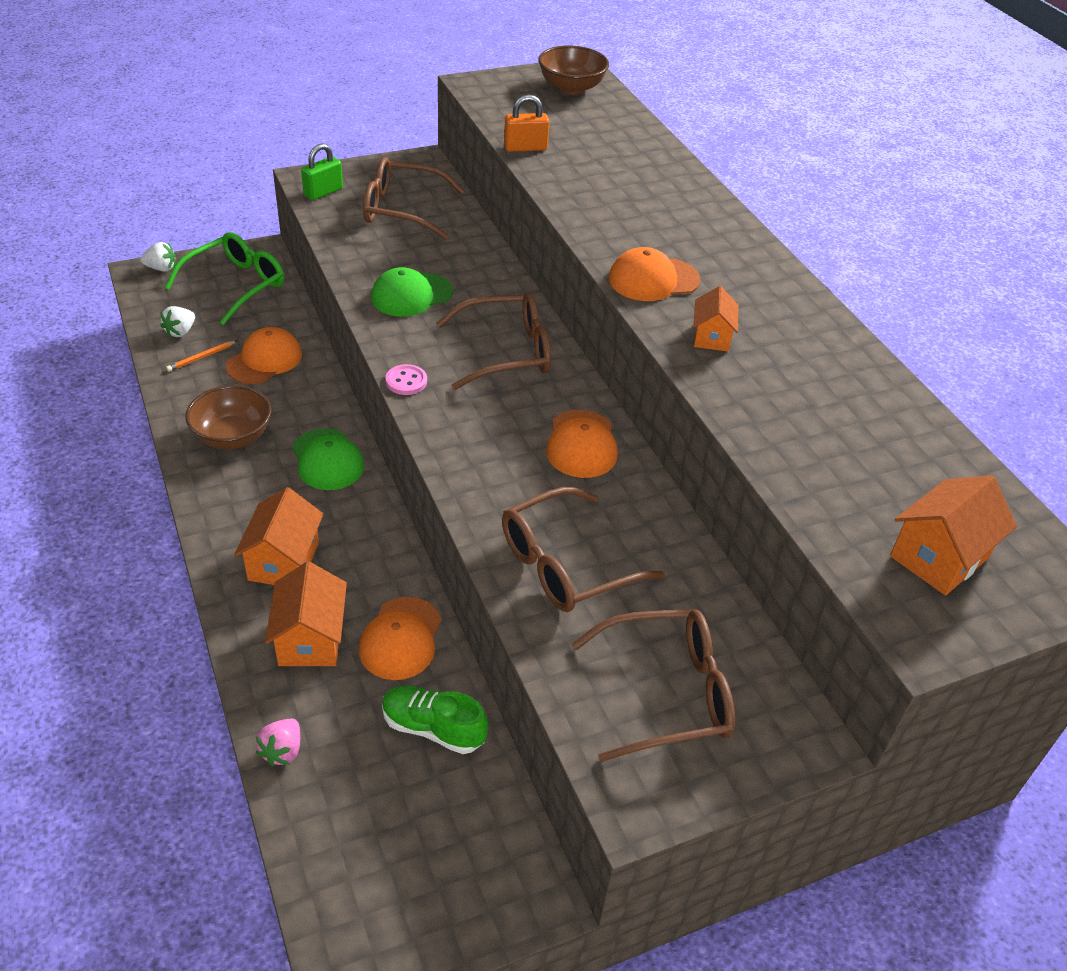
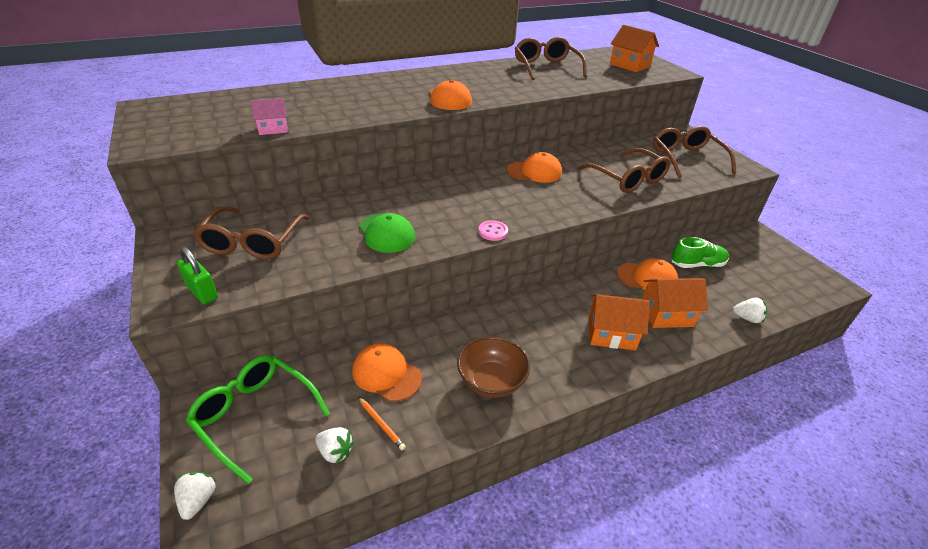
camera: 90 degrees left, 5 degrees down
(282, 751) = (747, 318): pink strawberry -> white strawberry
(327, 460) = (507, 321): green cap -> none
(433, 728) = (697, 264): green shoe -> green shoe turned 120 degrees counterclockwise
(506, 352) = (453, 194): brown glasses -> brown glasses (546, 67)
(525, 148) = (273, 129): orange padlock -> pink house
(571, 88) = (176, 110): brown bowl -> none
(711, 337) = (501, 89): orange house -> none

